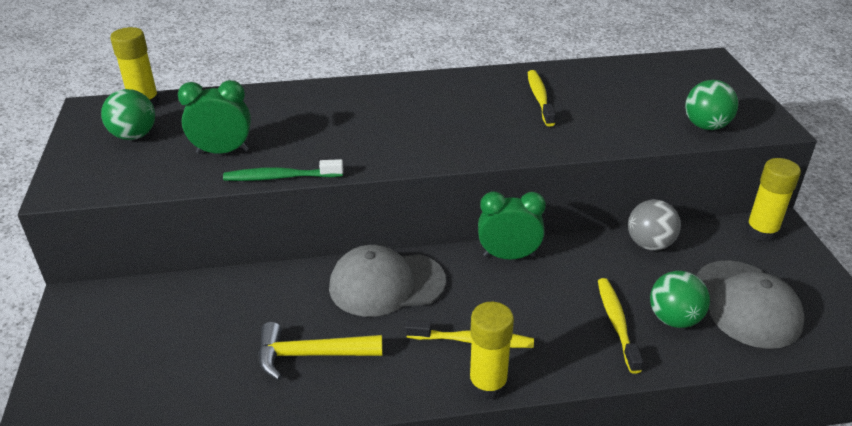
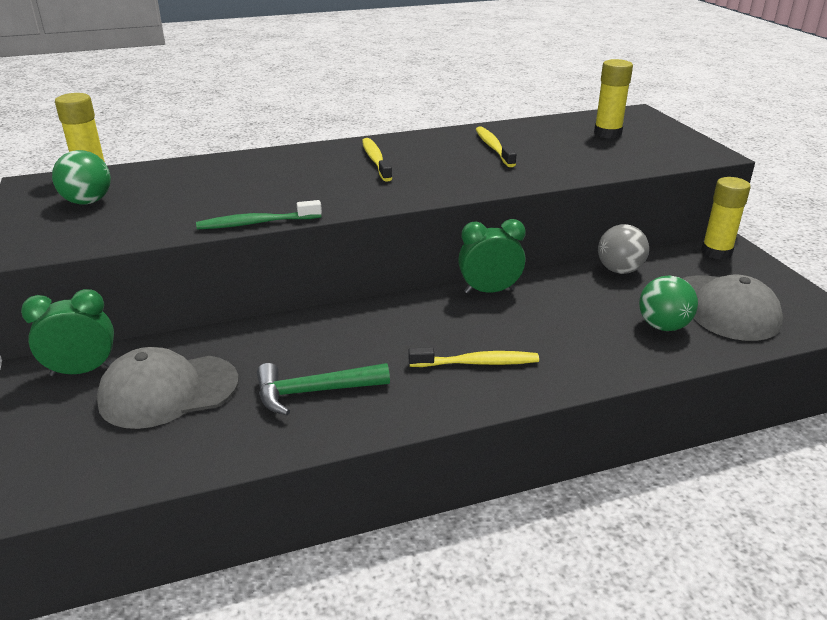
camera: 10 degrees left, 5 degrees down
(222, 151) = (188, 207): green clock -> green clock (82, 371)
(311, 355) = (314, 392): yellow hammer -> green hammer
(386, 284) = (375, 325): grey cap -> grey cap (168, 391)
(488, 384) = (503, 397): yellow glue stick -> yellow glue stick (607, 133)
(616, 323) = (611, 334): yellow toothbrush -> yellow toothbrush (376, 160)
(706, 126) = (654, 158): green ball -> none

